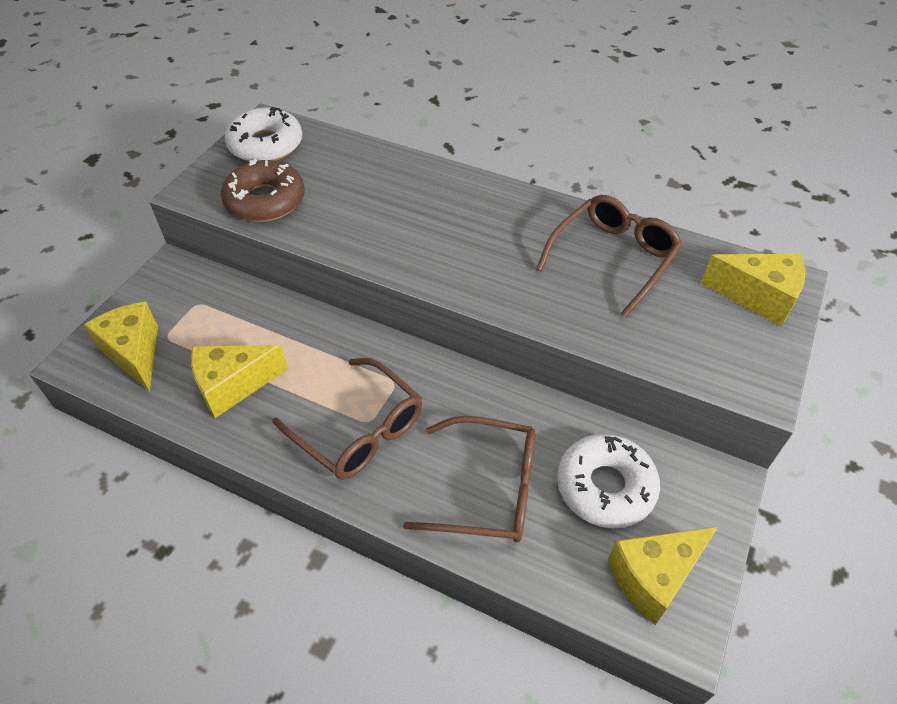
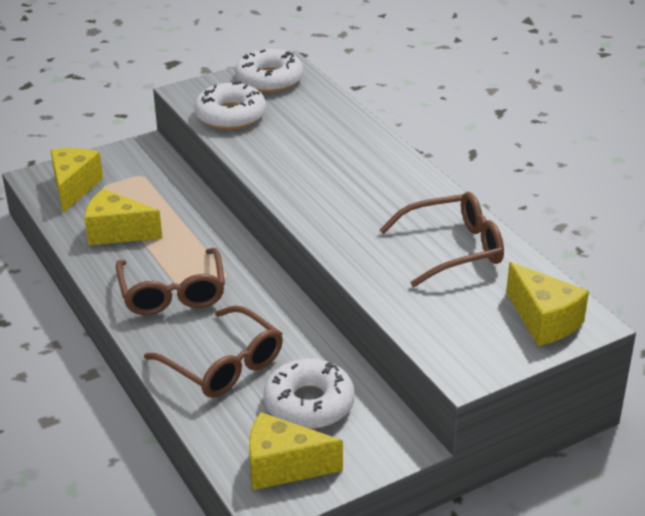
camera: 35 degrees right, 15 degrees down
(265, 200) = (231, 115): brown donut -> white donut

